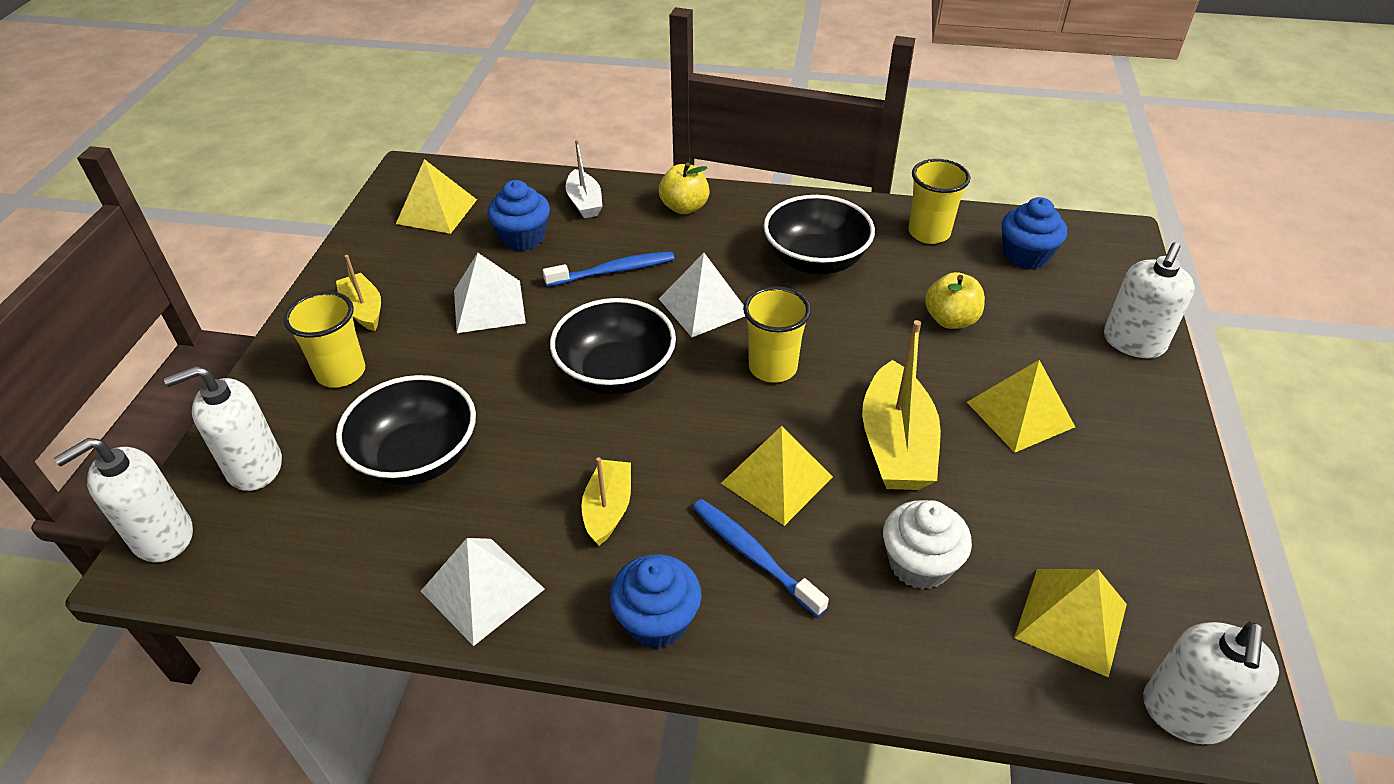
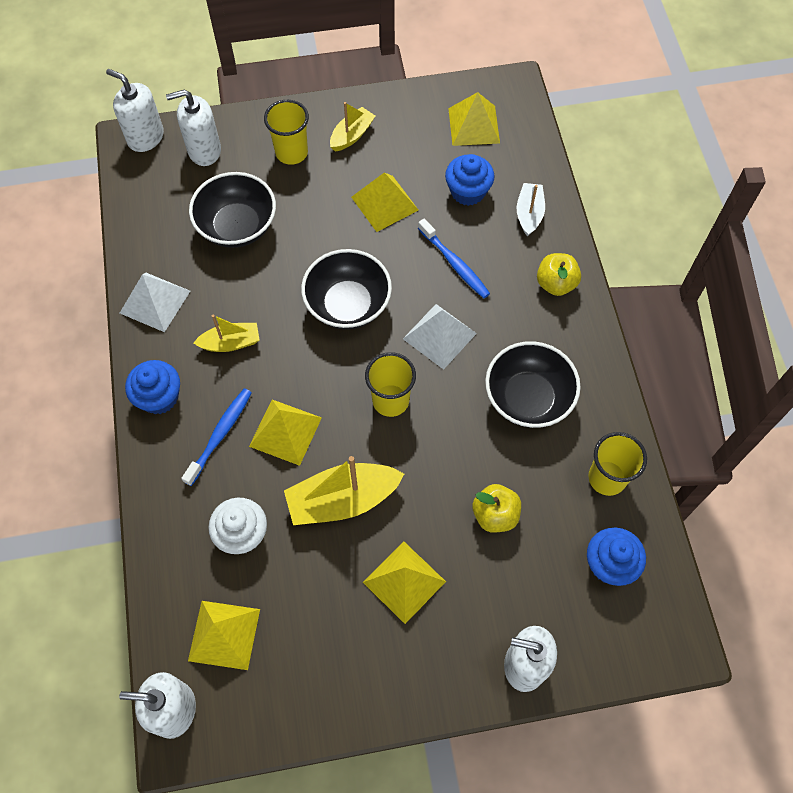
camera: 70 degrees right, 20 degrees up
(254, 467) = (204, 150): white soap dispenser -> white soap dispenser turned 60 degrees counterclockwise
(489, 306) = (384, 203): white pyramid -> yellow pyramid
(585, 203) = (529, 213): white boat -> white boat turned 135 degrees clockwise

